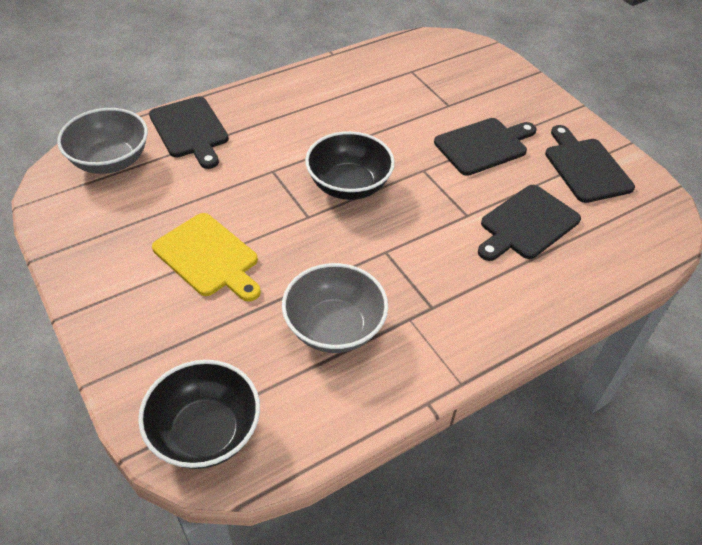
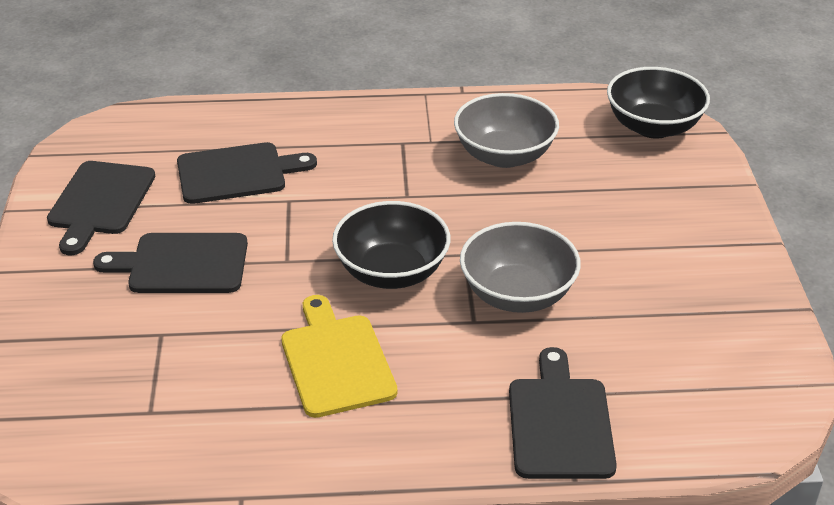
camera: 150 degrees left, 10 degrees down
(110, 161) = (693, 410): grey bowl -> grey bowl (517, 294)
(208, 257) = (600, 248): yellow cutting board -> yellow cutting board (336, 361)

